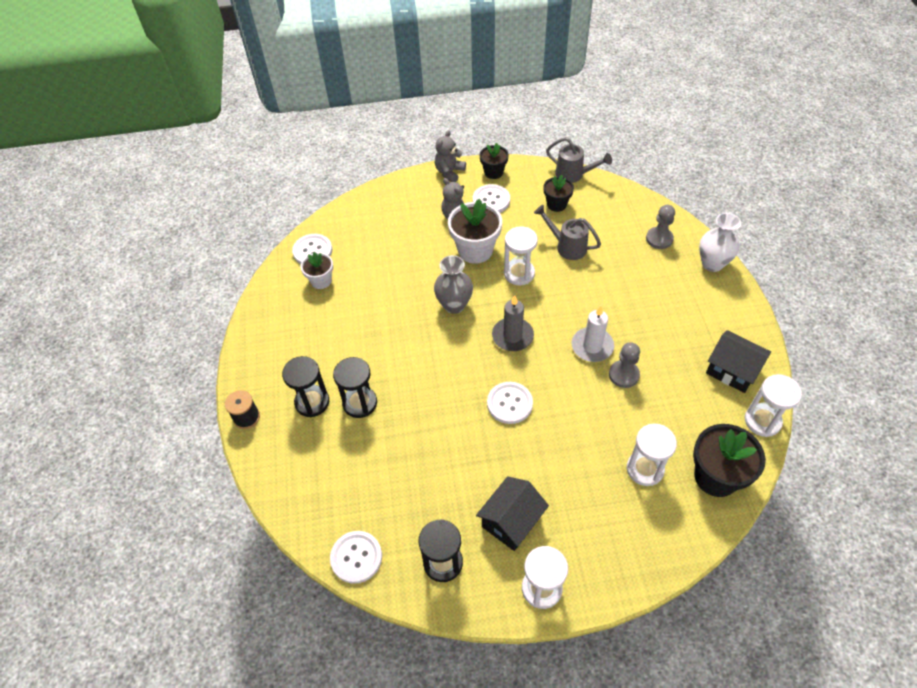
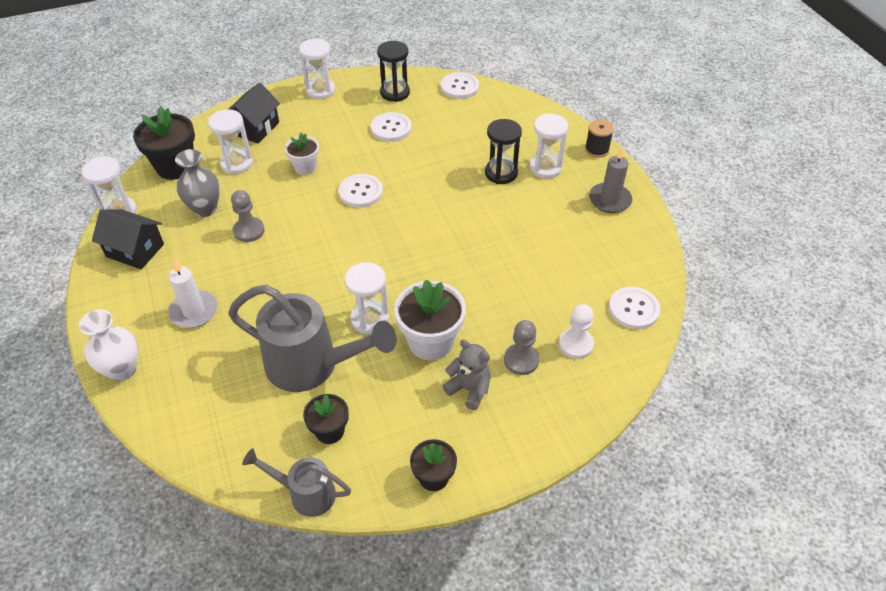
camera: 165 degrees right, 5 degrees down
(312, 402) = (545, 168): black hourglass -> white hourglass
(321, 281) = (602, 275): white flower pot -> white flower pot (305, 167)
(369, 233) = (575, 344): none -> white pawn
(449, 172) = (502, 465): grey teddy bear -> none
(454, 305) = (438, 271): grey vase -> grey vase (205, 209)
(491, 200) = (426, 422): white button -> white button (391, 128)
(511, 521) = (347, 119): black house -> black house (255, 128)
(512, 336) = (367, 249): grey candle -> grey candle (609, 200)
(567, 246) = (311, 365): grey watering can -> grey watering can, size x1.81
(592, 346) = (281, 252): white candle -> white candle (194, 311)
(659, 239) = (186, 396): grey pawn -> grey pawn (521, 360)

